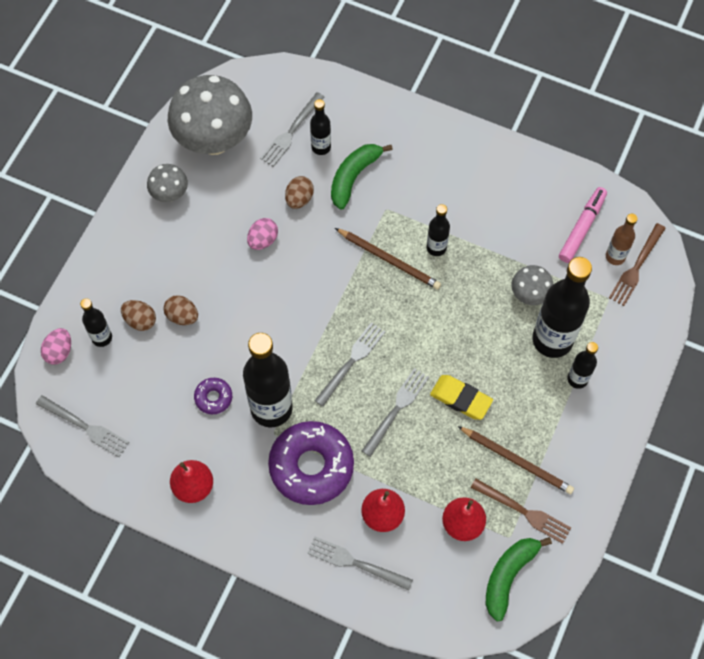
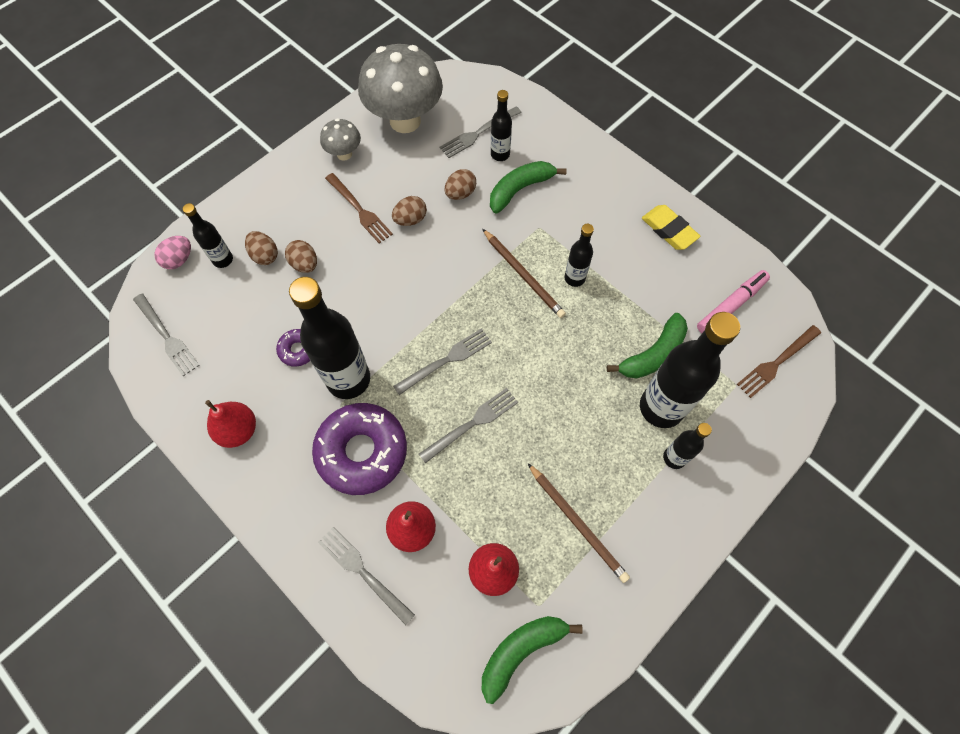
camera: 20 degrees right, 0 degrees up
(263, 240) = (410, 219): pink egg -> brown egg
(461, 399) = (542, 436): yellow eraser -> yellow eraser (669, 230)
(524, 512) = (565, 583): brown fork -> brown fork (360, 210)
(529, 295) = (653, 354): grey mushroom -> green banana
(615, 256) = (757, 345): brown bottle -> none

